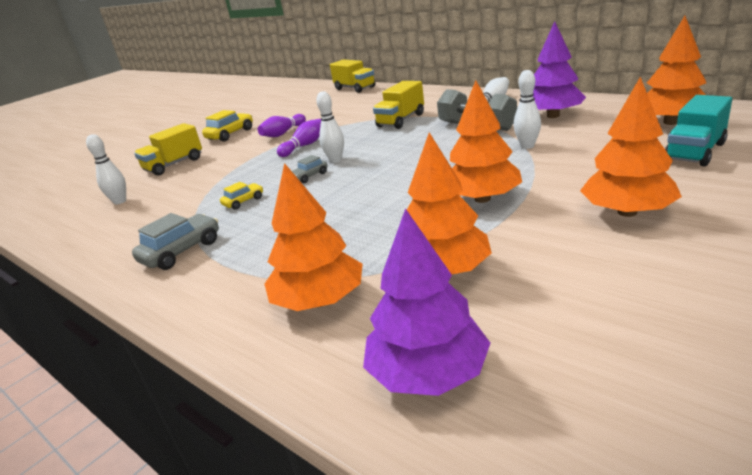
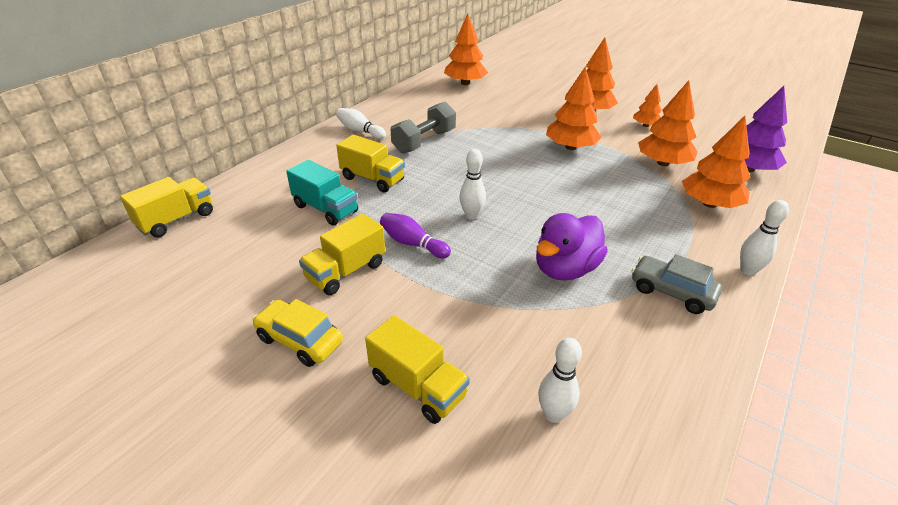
camera: 100 degrees left, 10 degrees up
(243, 201) = (565, 269): yellow car -> purple duck
(283, 133) = (346, 271): purple bowling pin -> yellow truck
(309, 176) = (510, 229): grey car -> none
(527, 146) = (483, 126): white bowling pin -> white bowling pin (747, 270)
(553, 116) = (423, 112): purple tree -> none
(594, 265) = (645, 125): none -> orange tree
(694, 152) = (516, 86): turquoise truck -> turquoise truck (325, 209)

